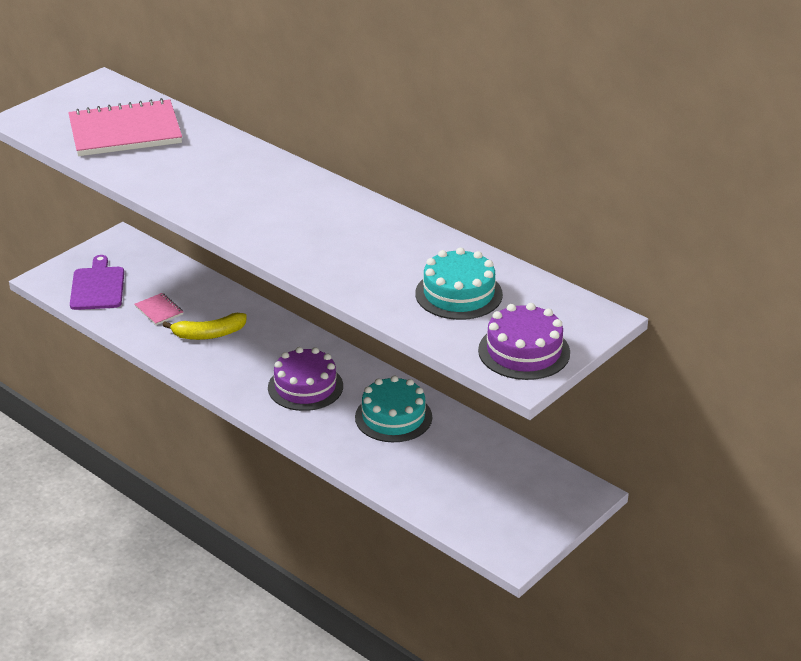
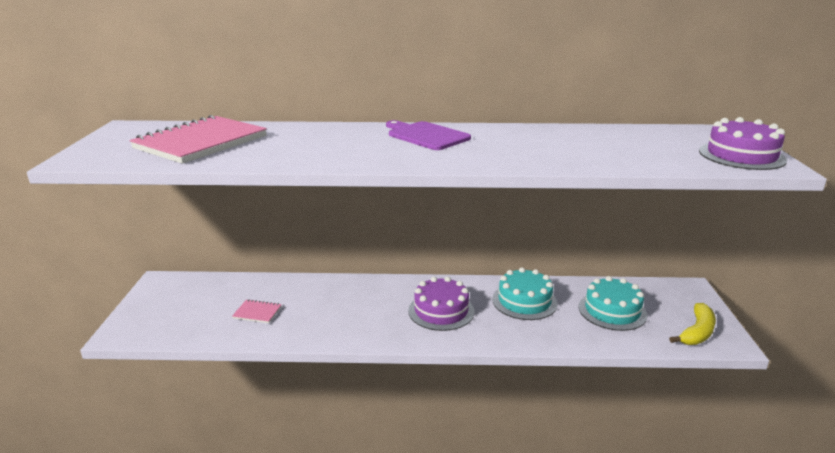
camera: 40 degrees left, 10 degrees down
(98, 287) = (179, 319): purple cutting board -> purple cutting board (426, 135)
(209, 334) = (321, 311): yellow banana -> yellow banana (697, 332)
(458, 294) = (634, 145): turquoise cake -> turquoise cake (612, 311)

